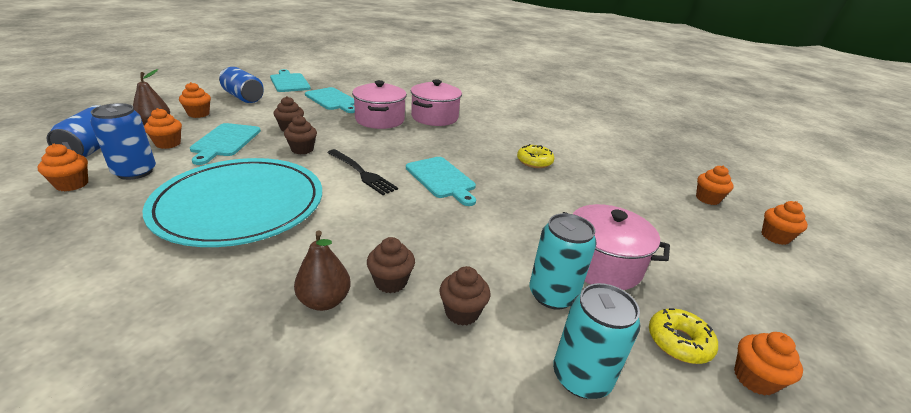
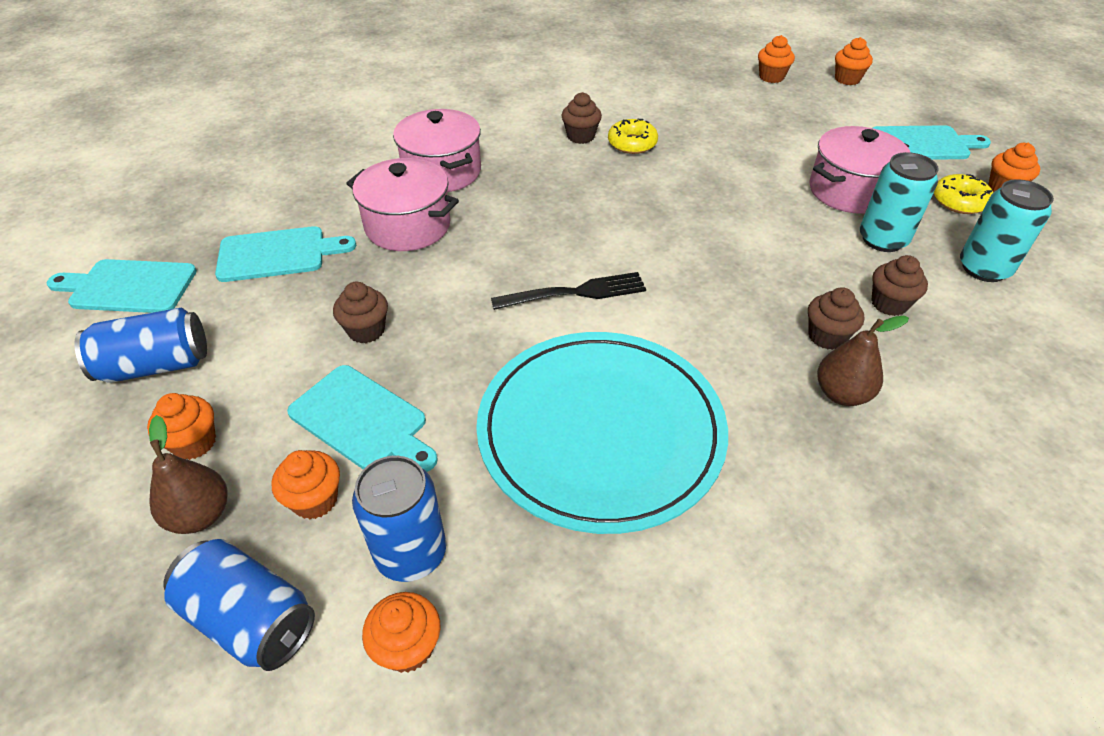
camera: 55 degrees left, 15 degrees up
(302, 149) = (459, 334): brown cupcake -> brown cupcake (580, 136)
(441, 179) = (633, 230): turquoise cutting board -> turquoise cutting board (923, 144)

